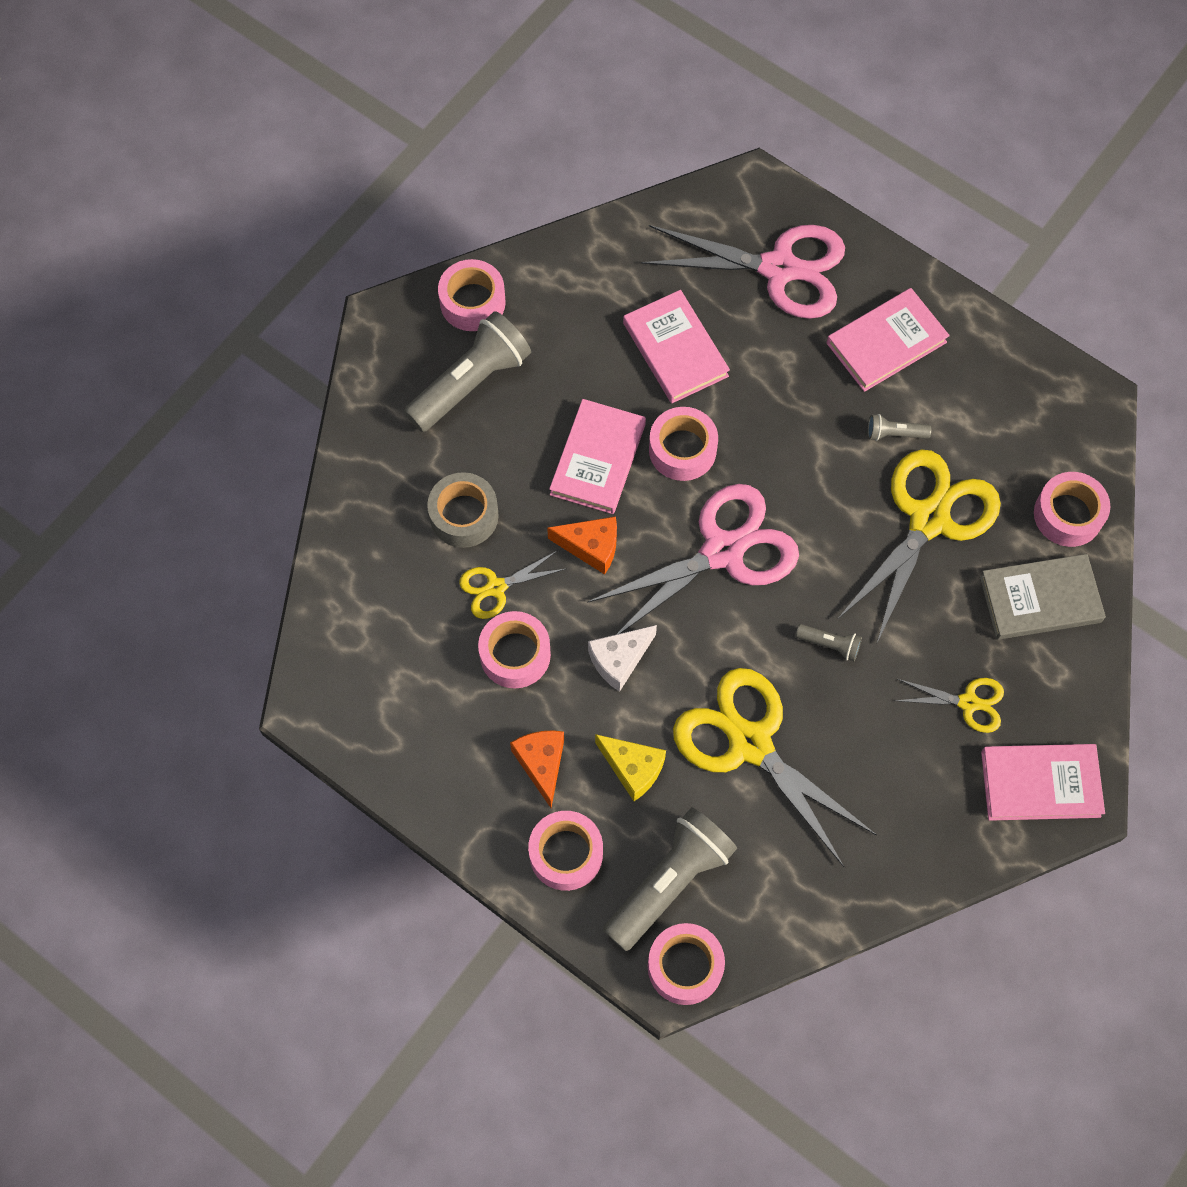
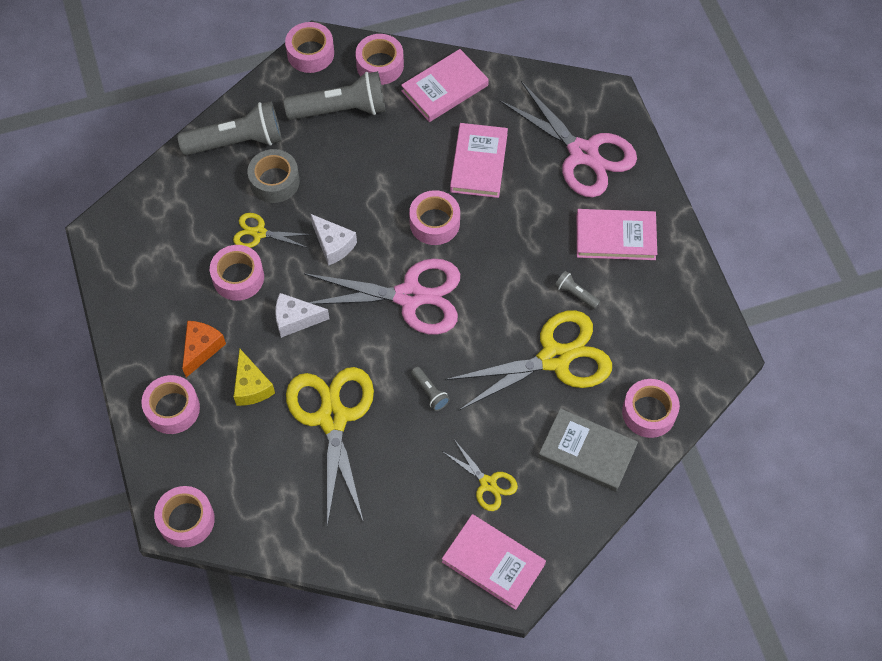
camera: 35 degrees right, 5 degrees down
(380, 336) = (310, 53): none -> pink tape
(591, 547) = (333, 245): orange cheese -> white cheese
(598, 459) = (379, 197): pink book -> pink book (444, 88)
(669, 882) = (218, 465): grey flashlight -> grey flashlight (237, 141)

